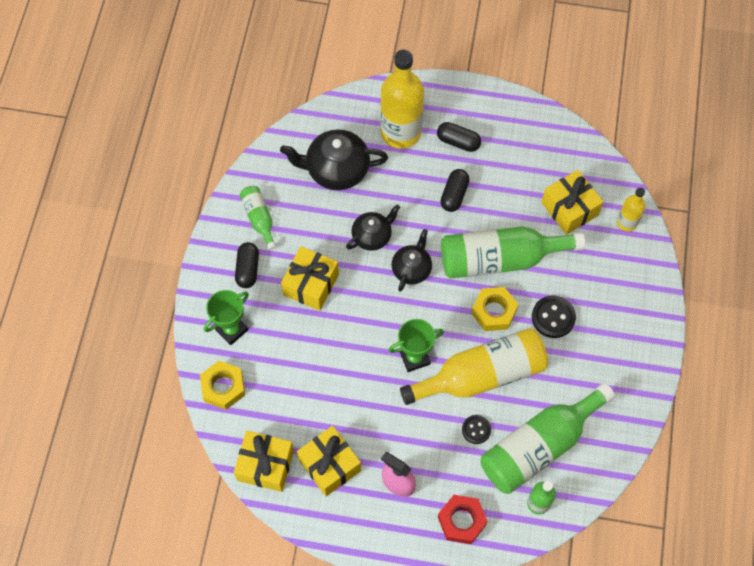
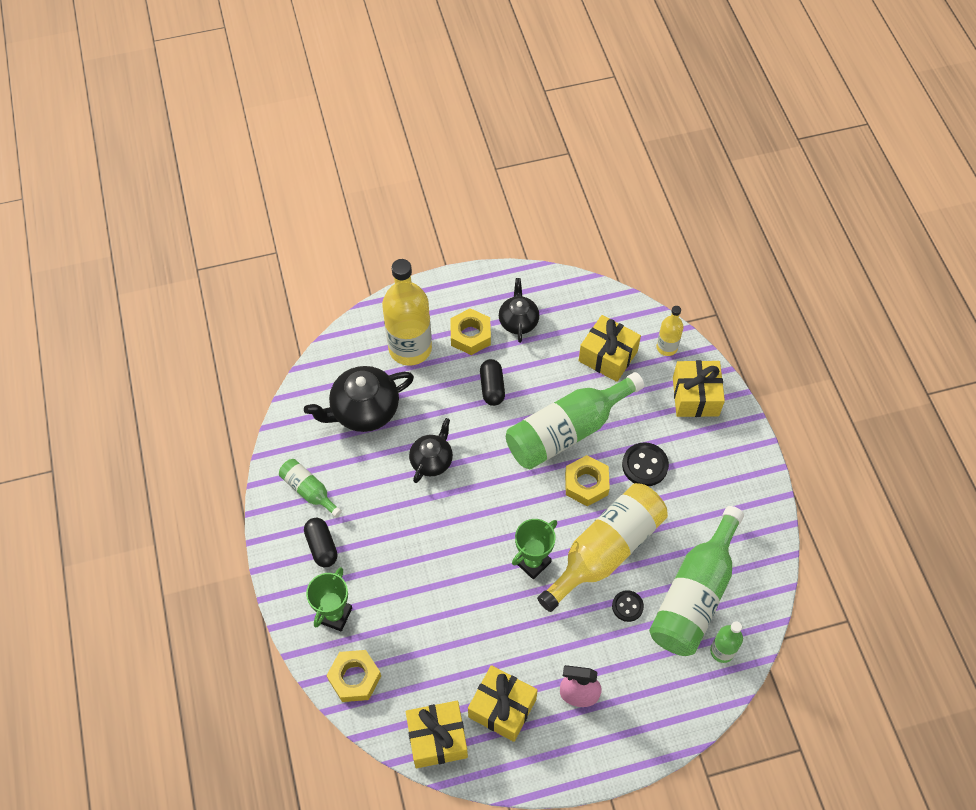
camera: 25 degrees left, 5 degrees down
(311, 284) = (394, 534): yellow gift -> yellow gift (695, 396)
(412, 269) = (486, 476): black teapot -> black teapot (518, 321)
(458, 142) = (470, 335): black capsule -> yellow nut
(461, 521) = (659, 703): red nut -> none

